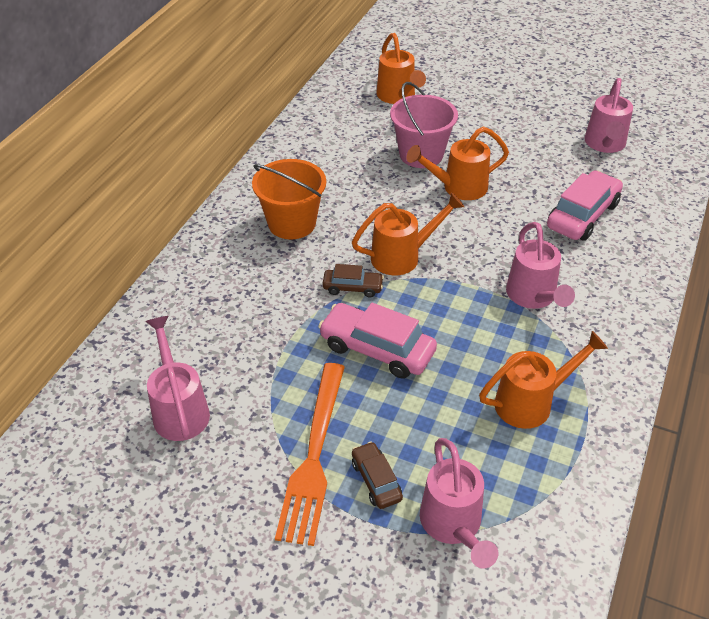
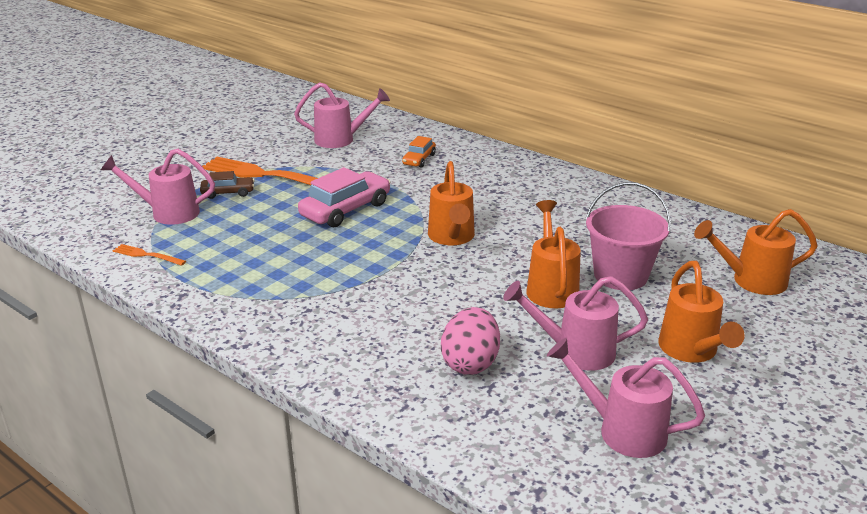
camera: 105 degrees right, 15 degrees down
(227, 316) = (419, 159): none -> orange car
(292, 223) = (521, 193): orange bucket -> none
(352, 287) = (423, 209): brown car -> none
(531, 402) = (239, 265): orange watering can -> orange watering can (691, 351)
(533, 296) = (358, 296): pink watering can -> pink watering can (576, 351)
(556, 499) = (146, 255): none -> orange fork
(582, 215) = (470, 363): pink car -> pink egg

